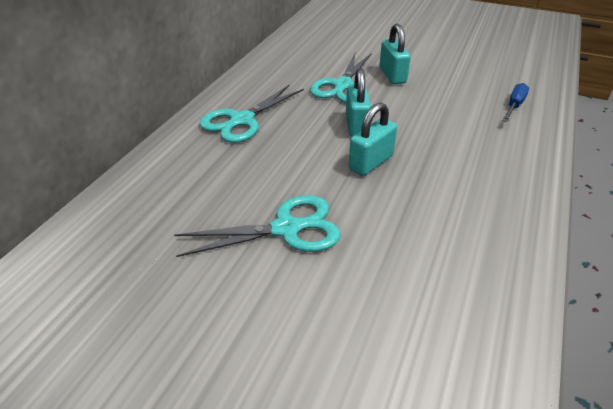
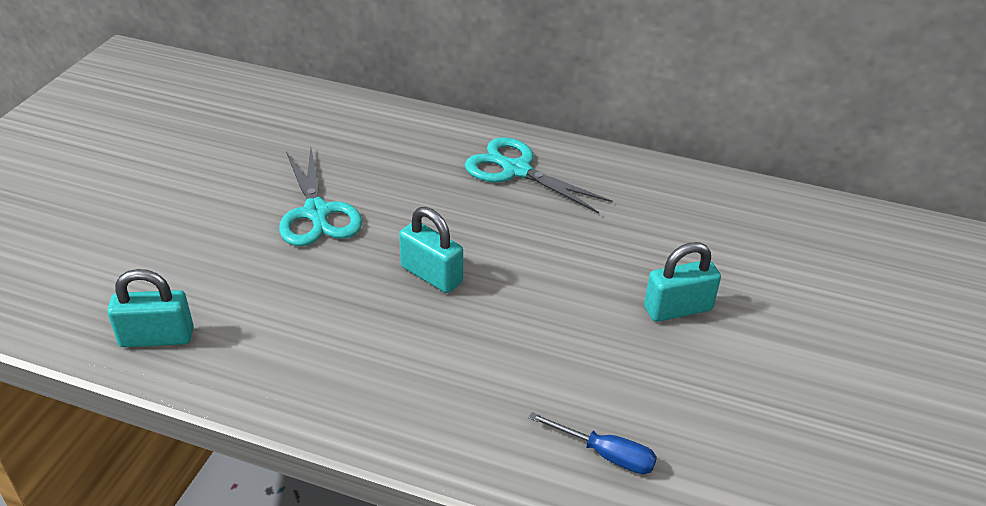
camera: 85 degrees right, 0 degrees up
(342, 86) = (626, 253): turquoise scissors -> none
(356, 125) = (517, 265): turquoise padlock -> turquoise padlock (157, 337)

